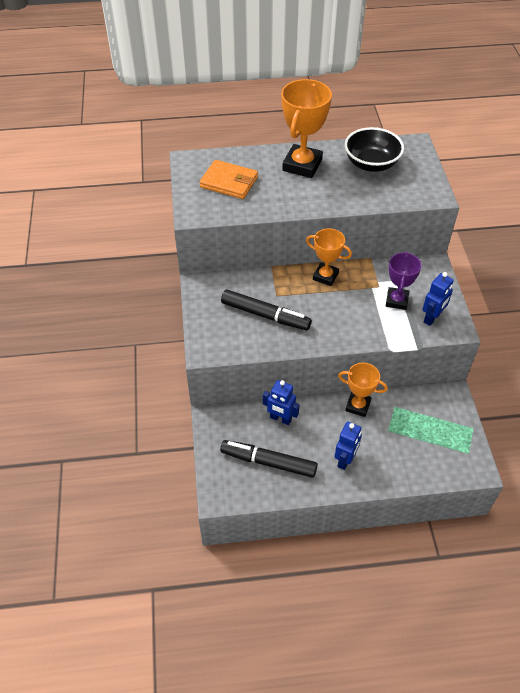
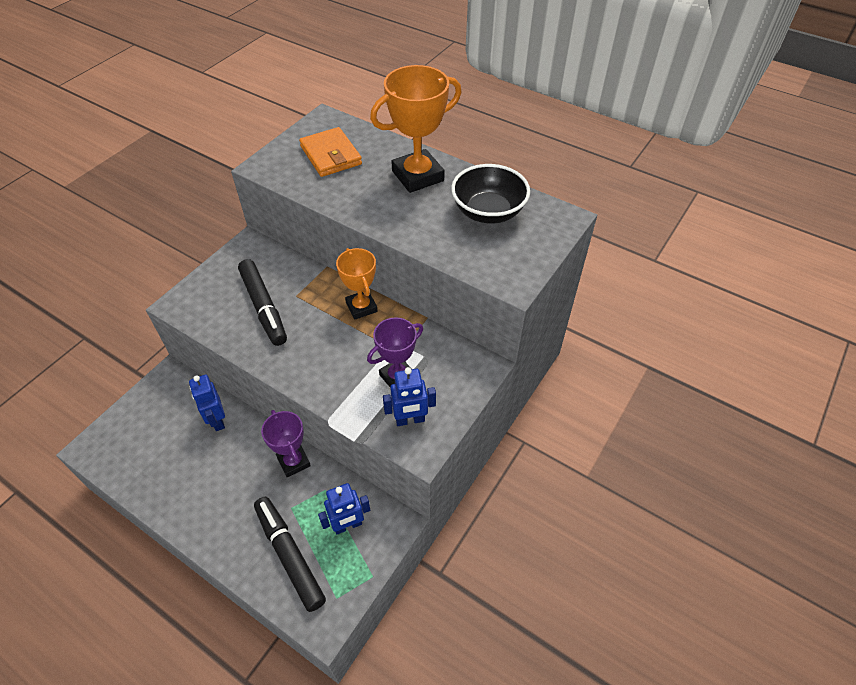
camera: 40 degrees right, 0 degrees up
(268, 462) = (161, 451): black marker -> black marker (289, 555)
(345, 460) = (220, 503): blue robot -> blue robot (348, 525)
(358, 406) = (293, 461): orange trophy -> purple trophy

